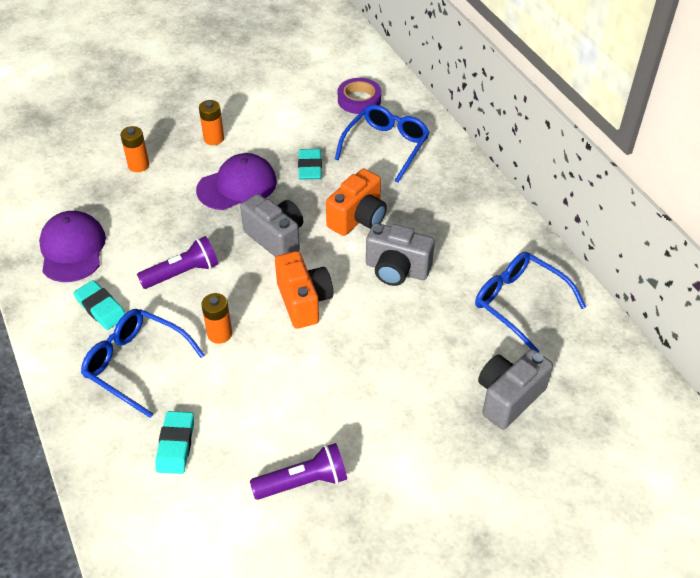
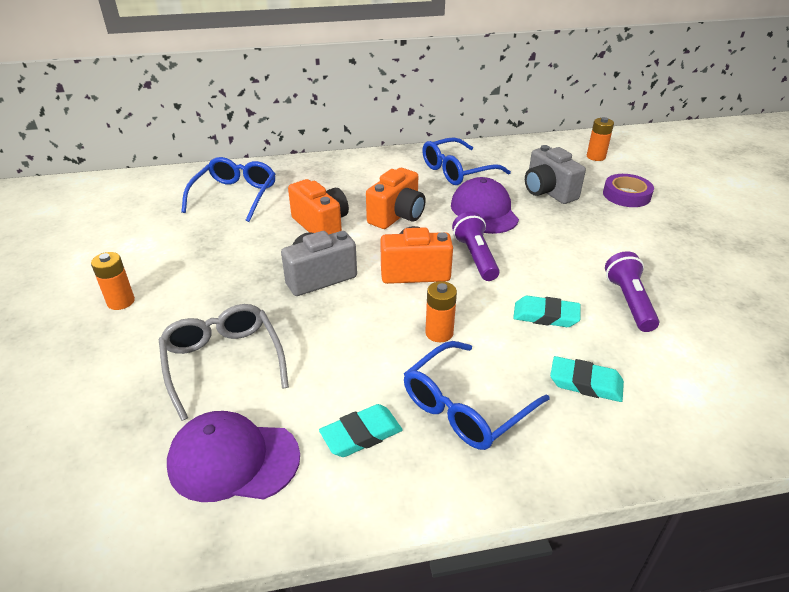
camera: 75 degrees left, 10 degrees down
(138, 165) = (112, 374): orange battery -> orange battery (596, 157)
(160, 214) = (223, 362): none -> grey glasses
(183, 273) = (335, 352): purple flashlight -> purple flashlight (475, 257)
(237, 186) = (218, 293): purple cap -> purple cap (484, 211)
(310, 167) = (228, 241): turquoise eraser -> turquoise eraser (545, 316)
(359, 100) = (153, 199): purple tape -> purple tape (626, 195)
(386, 146) = (235, 196): blue glasses -> blue glasses turned 60 degrees clockwise
(396, 270) = (397, 216): grey camera -> orange camera

